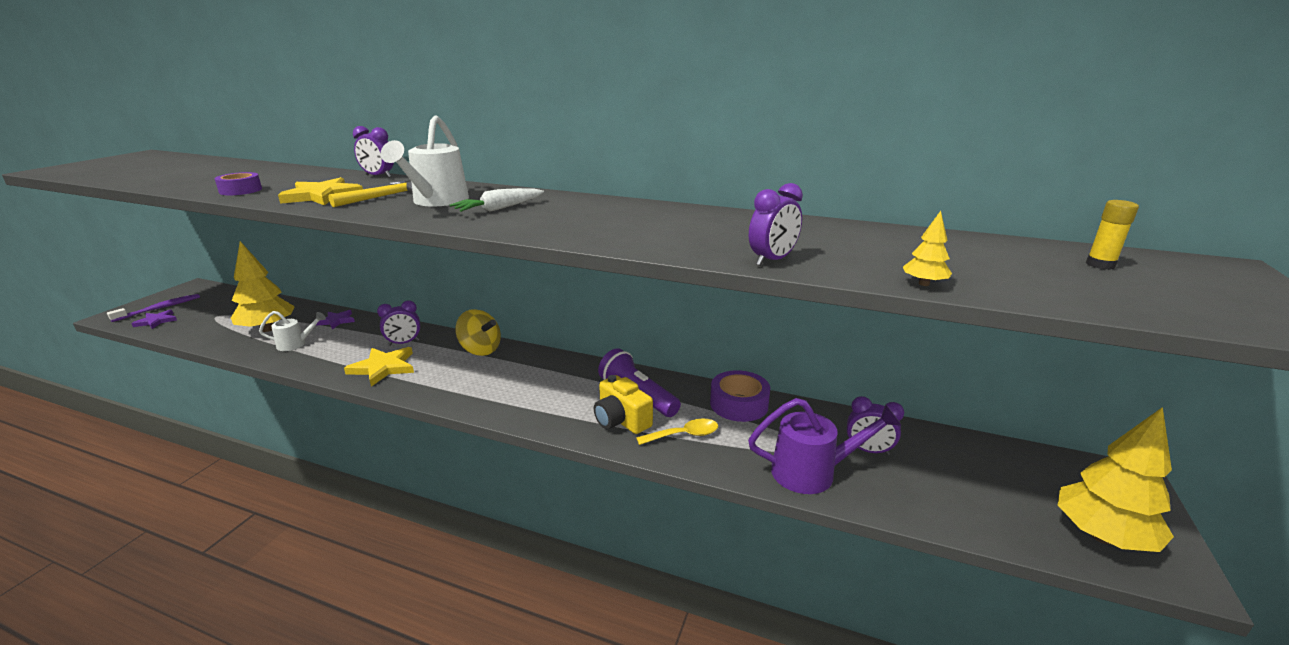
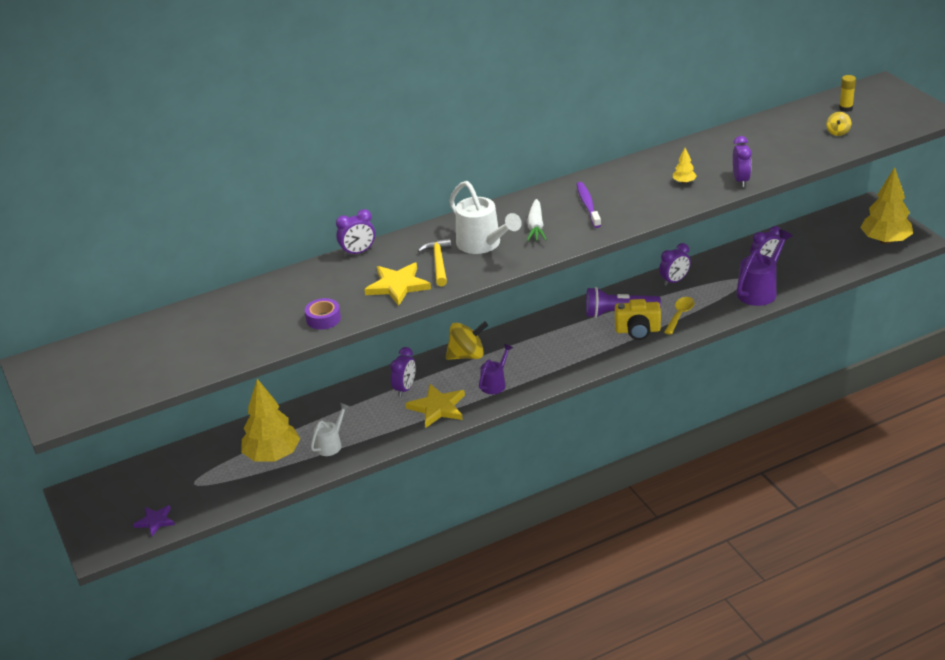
camera: 45 degrees left, 10 degrees up
(159, 308) = (117, 518): purple toothbrush -> purple toothbrush (588, 205)
(336, 321) = (307, 415): purple star -> none
(446, 379) = (495, 383): none -> purple watering can
(739, 404) = (674, 281): purple tape -> purple clock
(924, 284) = (812, 160): yellow tree -> yellow tree (684, 182)
(1034, 278) = (838, 132): none -> yellow spinning top

